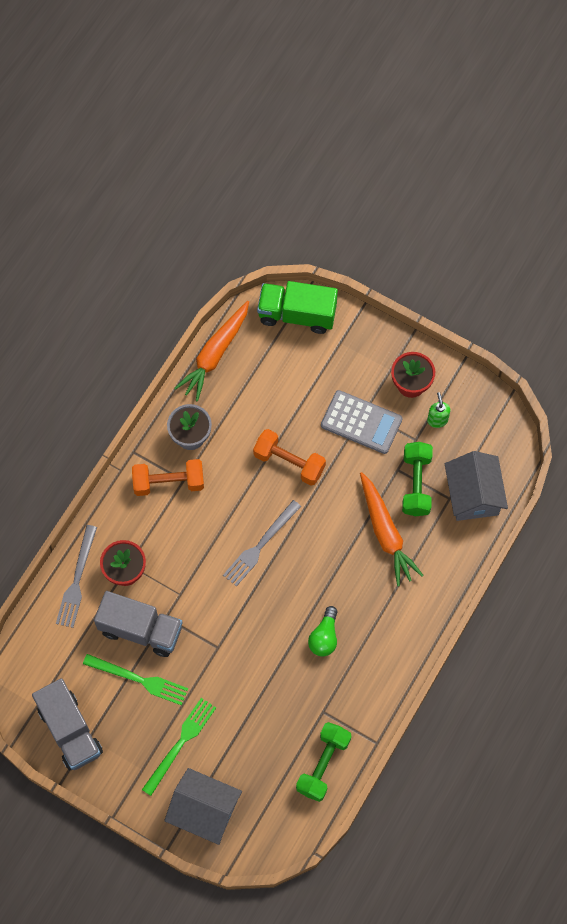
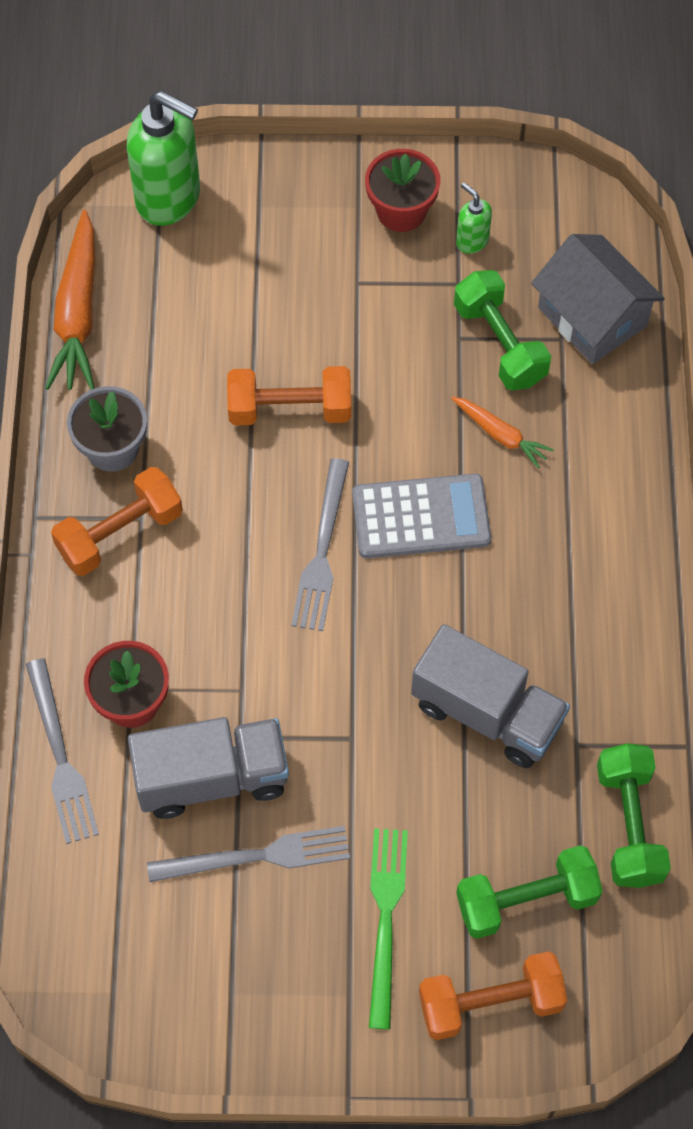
camera: 30 degrees left, 5 degrees down
(70, 730) = (193, 1000): grey truck -> grey truck (487, 712)
(139, 680) = (257, 856): green fork -> grey fork
(204, 811) = (490, 1003): grey house -> orange dumbbell
(251, 773) = (526, 900): none -> green dumbbell
(297, 314) = (169, 198): green truck -> green soap dispenser
(324, 637) = (506, 633): green light bulb -> none
(361, 422) = (362, 299): grey calculator -> grey calculator (421, 517)
(386, 533) = (500, 435): orange carrot -> orange carrot, size x0.54

